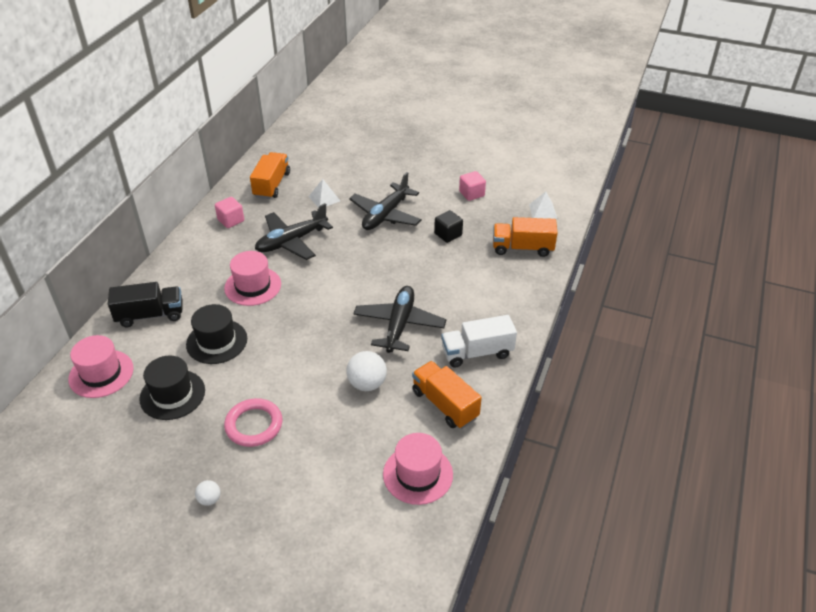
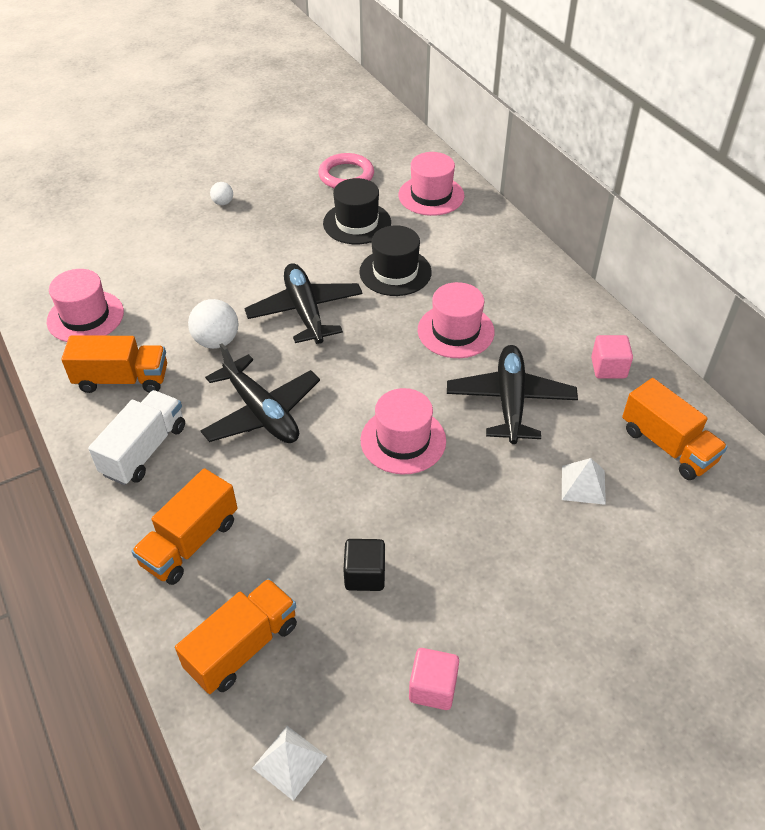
camera: 130 degrees right, 5 degrees up
(150, 315) = (483, 246): black truck -> none
(254, 425) = (263, 252): pink ring -> pink ring (346, 175)
(359, 263) = (403, 440): none -> pink hat
(385, 215) = (480, 531): black plane -> black plane (305, 312)
(502, 296) = (190, 542): none -> orange truck

